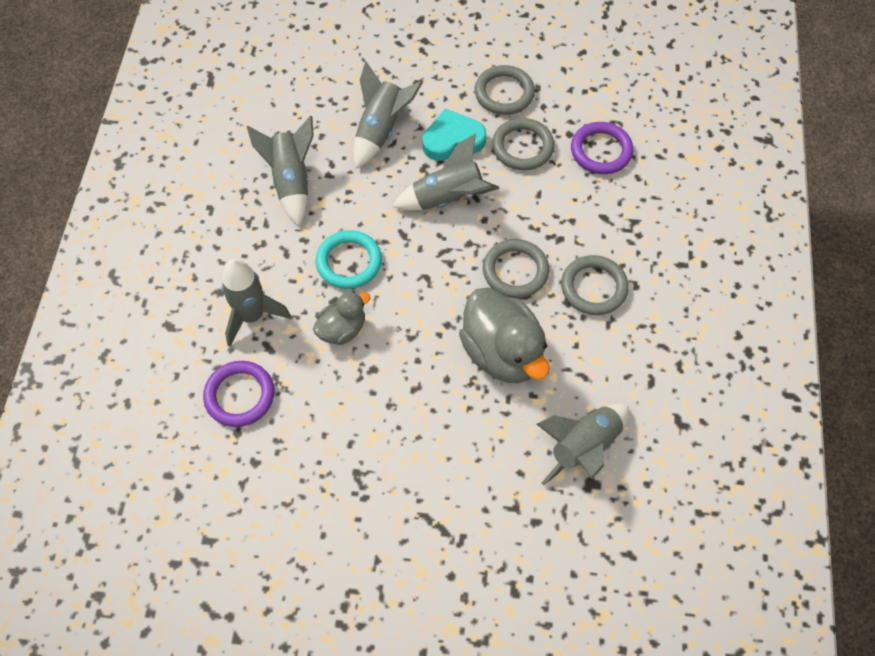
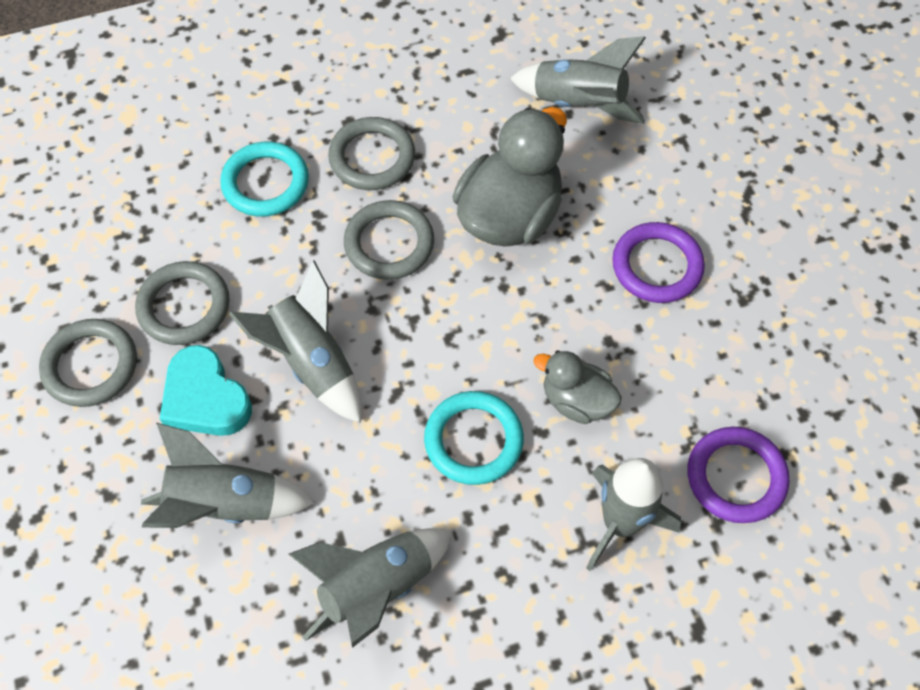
camera: 115 degrees left, 0 degrees up
(600, 218) = (265, 183): none -> turquoise ring
(601, 151) = (155, 215): purple ring -> purple ring (657, 266)

